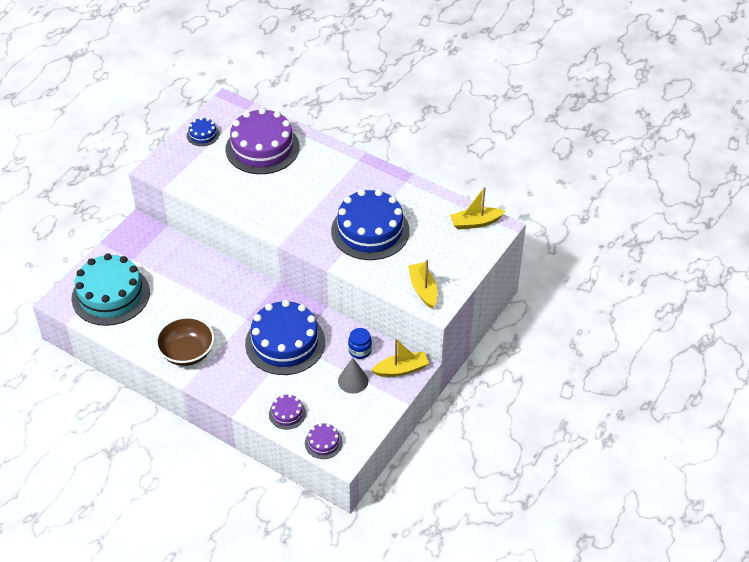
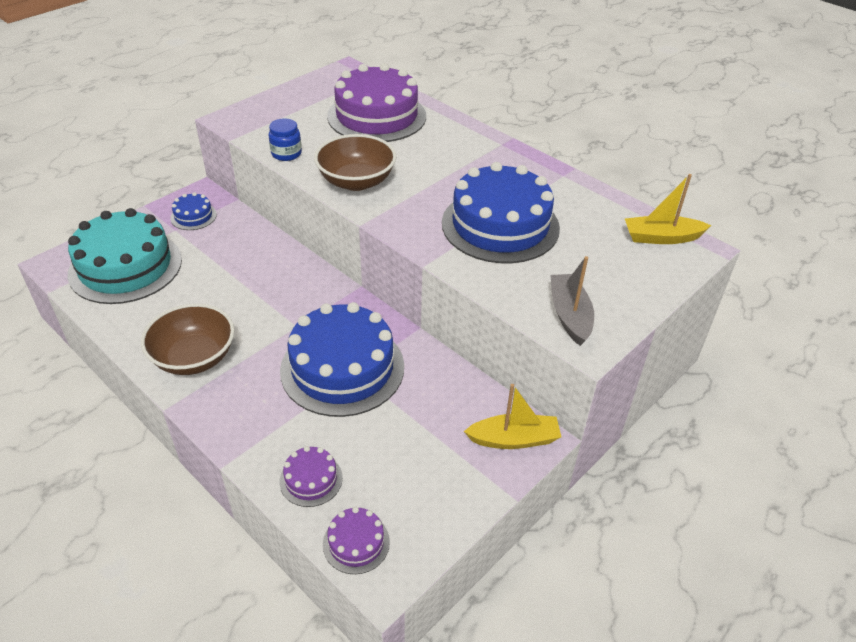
camera: 10 degrees right, 5 degrees down
(203, 135) = (306, 94): blue cake -> blue cake (193, 216)
(265, 210) = (356, 181): none -> brown bowl
(353, 381) = (432, 444): grey cone -> none
(360, 350) = (453, 398): blue jar -> blue jar (286, 154)
(423, 289) = (569, 315): yellow boat -> grey boat

